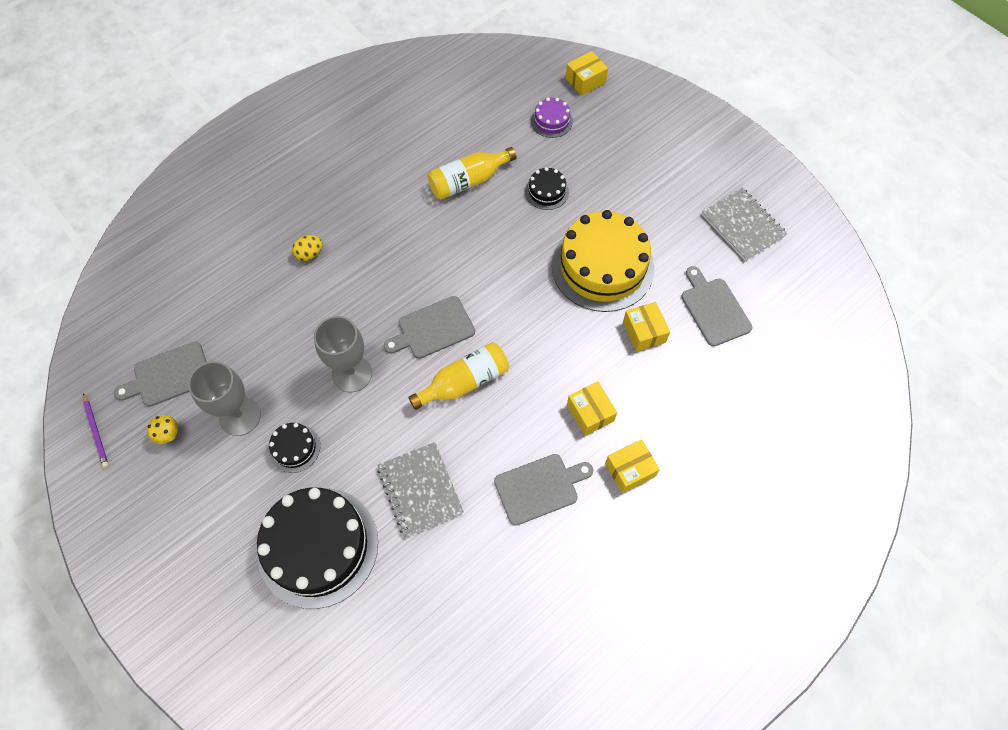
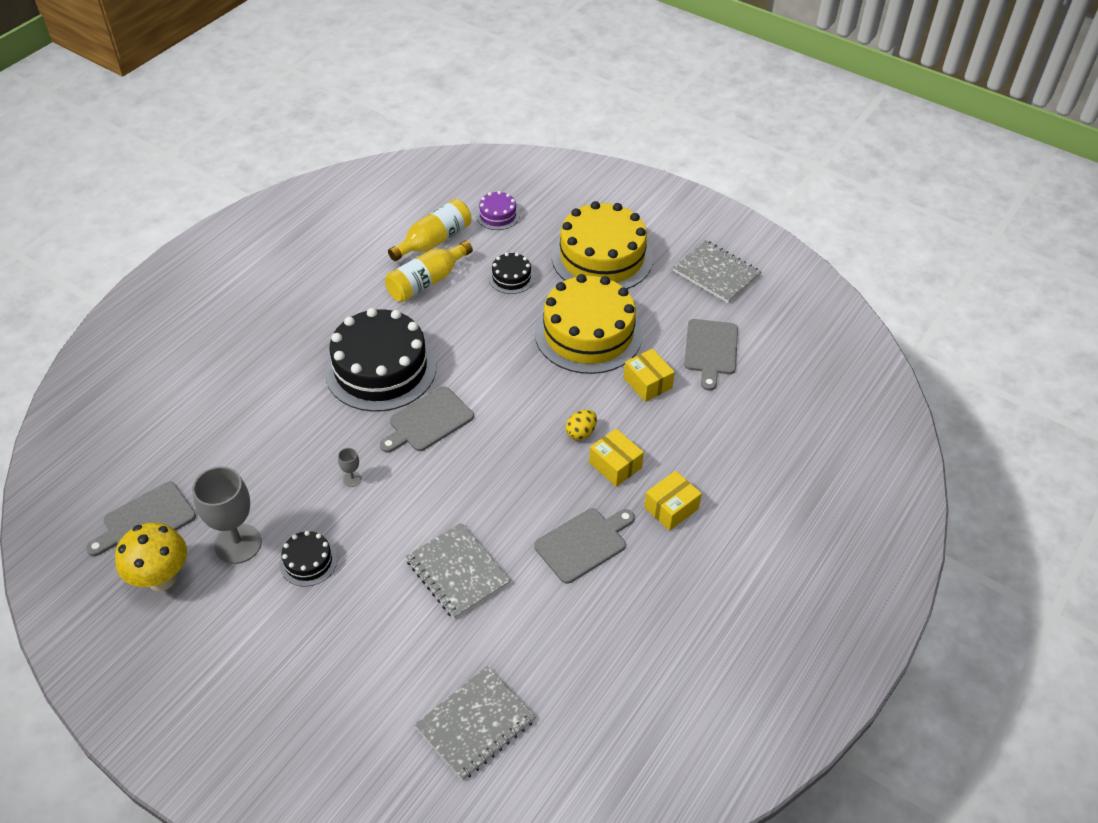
camera: 15 degrees left, 15 degrees down
(96, 431) = (74, 592): purple pencil -> none
(169, 435) = (162, 578): yellow mushroom -> yellow mushroom, size x2.03
(309, 254) = (274, 377): yellow egg -> yellow egg (581, 433)
(318, 546) = (361, 649): black cake -> black cake (380, 368)
(352, 374) = (352, 479): grey goblet -> grey goblet, size x0.42
(397, 645) = (475, 724): none -> grey notebook
(464, 382) = (476, 463): yellow bottle -> yellow bottle (434, 241)
(585, 81) = (522, 175): yellow box -> none
(637, 186) = (602, 257): none -> yellow cake
(714, 309) = (711, 350): grey cutting board -> grey cutting board turned 135 degrees counterclockwise

